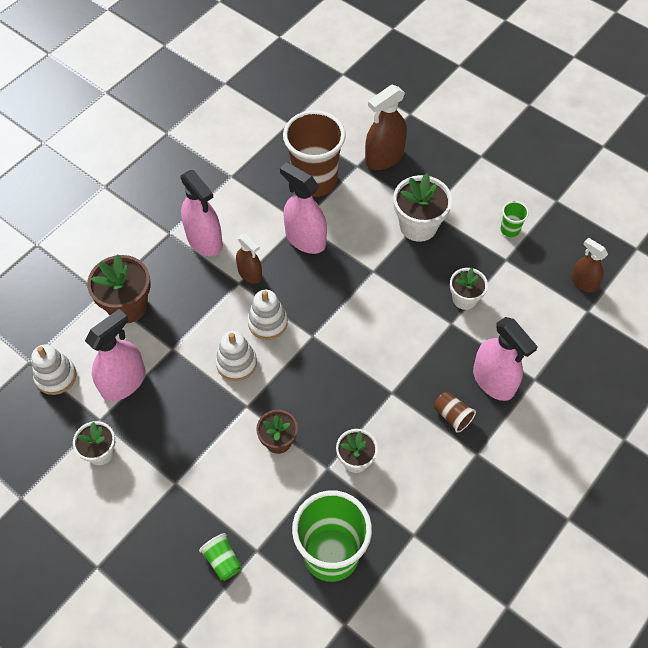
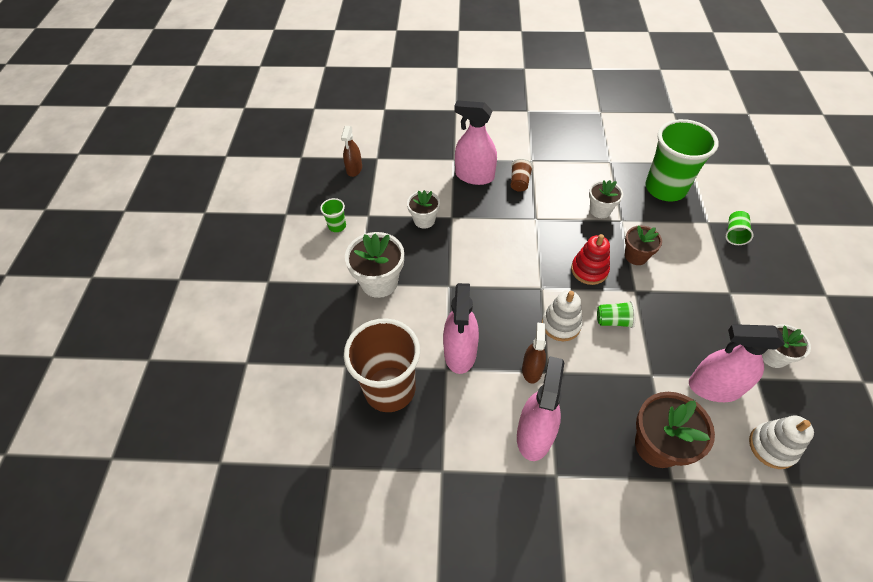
camera: 125 degrees left, 5 degrees down
(236, 363) = (613, 321): white stacking toy -> green cup
(298, 388) = (589, 270): none -> red stacking toy
(384, 157) = (319, 350): brown spray bottle -> none
(493, 381) = (474, 176): pink spray bottle -> pink spray bottle turned 90 degrees counterclockwise

